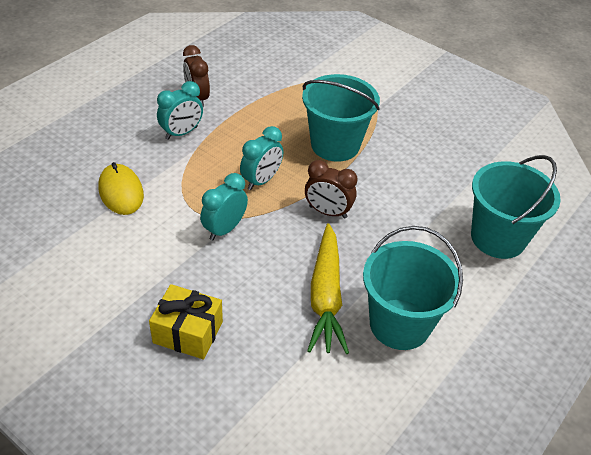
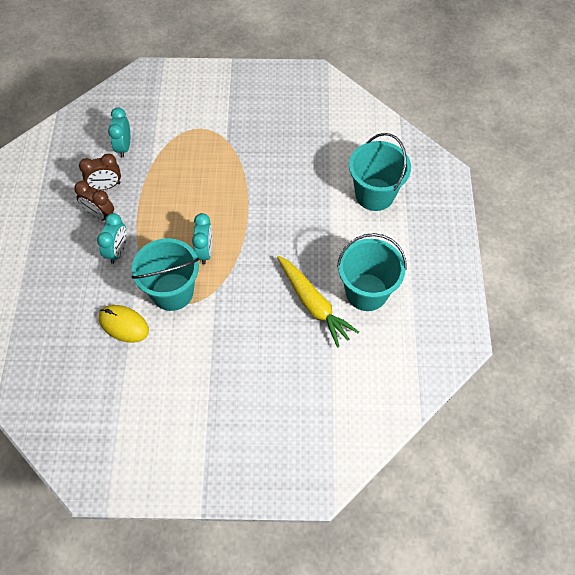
camera: 35 degrees left, 15 degrees up
(188, 332) = (259, 385): yellow gift -> none
(224, 229) = (215, 303): turquoise clock -> turquoise clock (124, 147)
(327, 212) = (265, 246): brown clock -> brown clock (106, 186)
(335, 145) = (226, 191): turquoise bucket -> turquoise bucket (172, 292)

